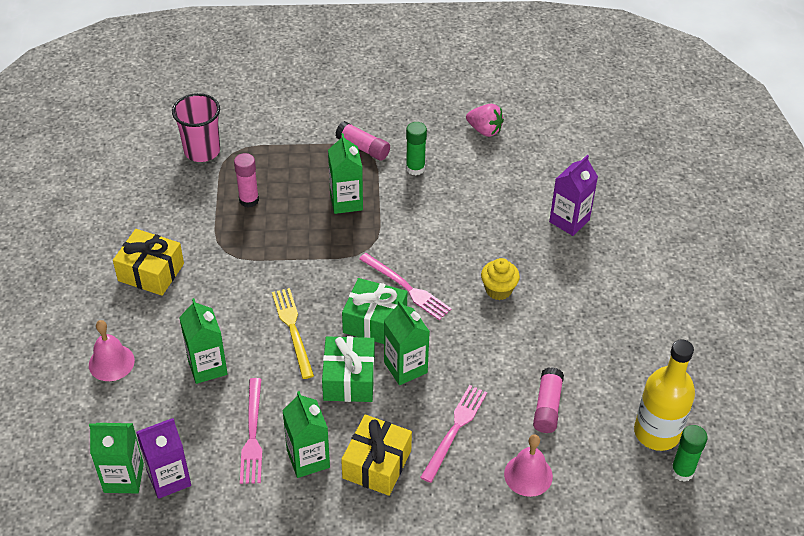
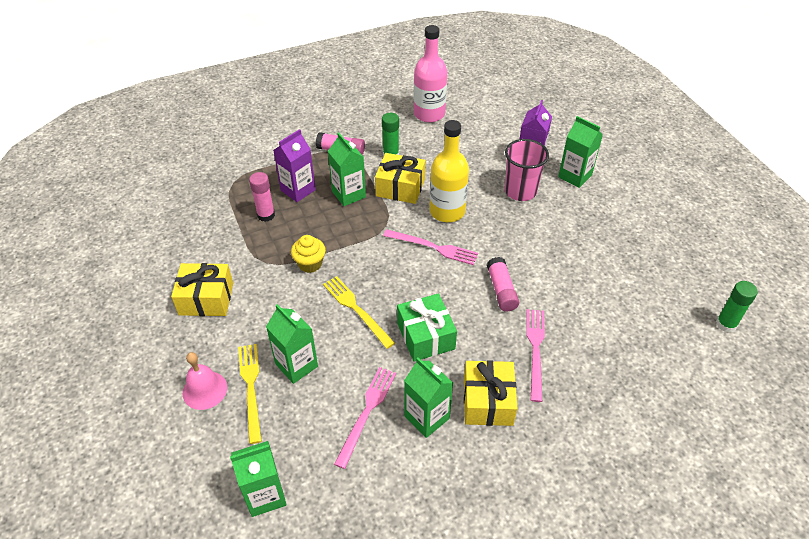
camera: 20 degrees left, 0 degrees up
(154, 374) = (251, 388): none -> yellow fork
(169, 478) = (309, 480): purple carton -> purple carton (298, 190)
(202, 151) = (206, 187): pink cup -> pink cup (520, 191)
(252, 434) = (366, 412): pink fork -> pink fork turned 135 degrees counterclockwise
(375, 322) = (422, 282): green gift -> none
(405, 367) = (467, 311): green carton -> green carton (575, 176)
(406, 210) = (400, 187): none -> yellow gift
(484, 130) = (429, 114): pink strawberry -> pink bottle
(498, 290) = (506, 228): yellow cupcake -> yellow cupcake (310, 264)
(528, 475) = (614, 367): pink bell -> none
(547, 406) = (596, 307): pink glue stick -> pink glue stick (501, 290)
(657, 432) = (689, 300): yellow bottle -> yellow bottle (447, 211)

